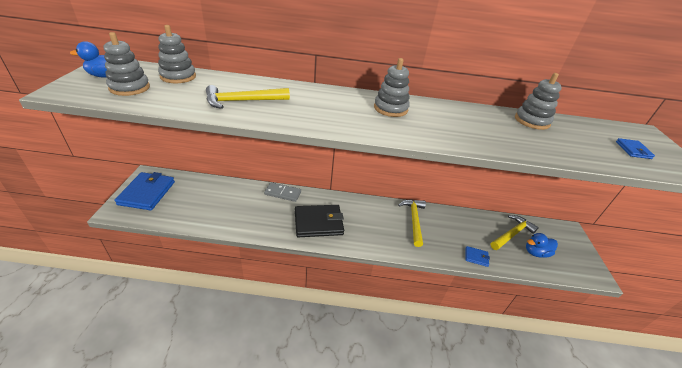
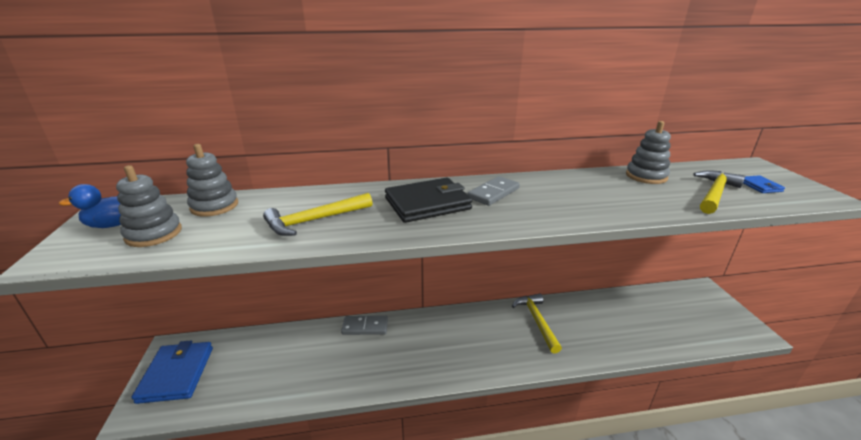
camera: 10 degrees left, 10 degrees down
(318, 223) = (425, 354): black wallet -> black wallet (427, 203)
(390, 108) = (493, 193): grey stacking toy -> grey domino
(476, 257) = (625, 348): blue wallet -> none
(512, 234) = (650, 309): yellow hammer -> yellow hammer (715, 193)
(536, 252) = (684, 324): blue duck -> none

